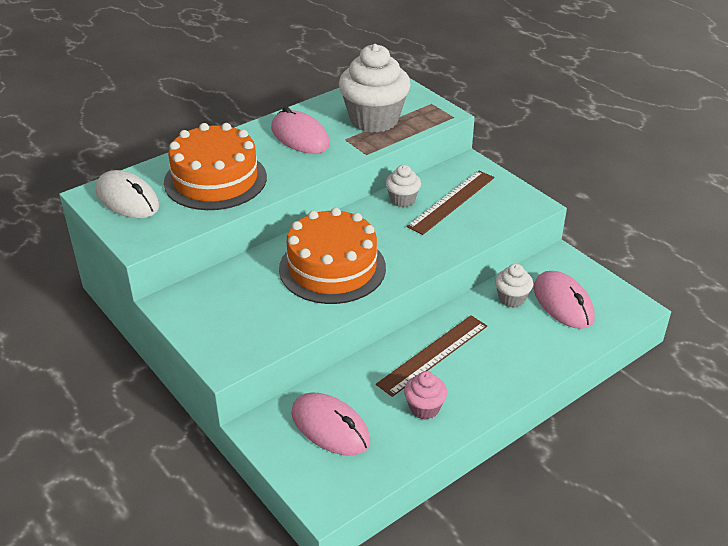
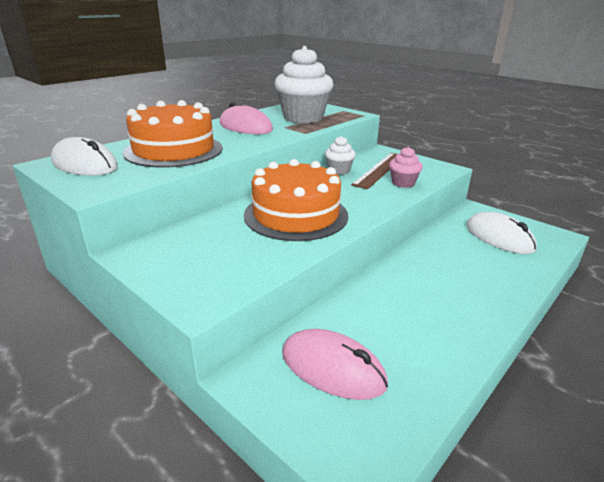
camera: 10 degrees left, 10 degrees down
(424, 408) = (427, 336): pink cupcake -> pink cupcake (403, 183)
(433, 354) = (409, 285): brown ruler -> none
(511, 299) = (454, 238): white cupcake -> none
(563, 303) = (499, 237): pink mouse -> white mouse

